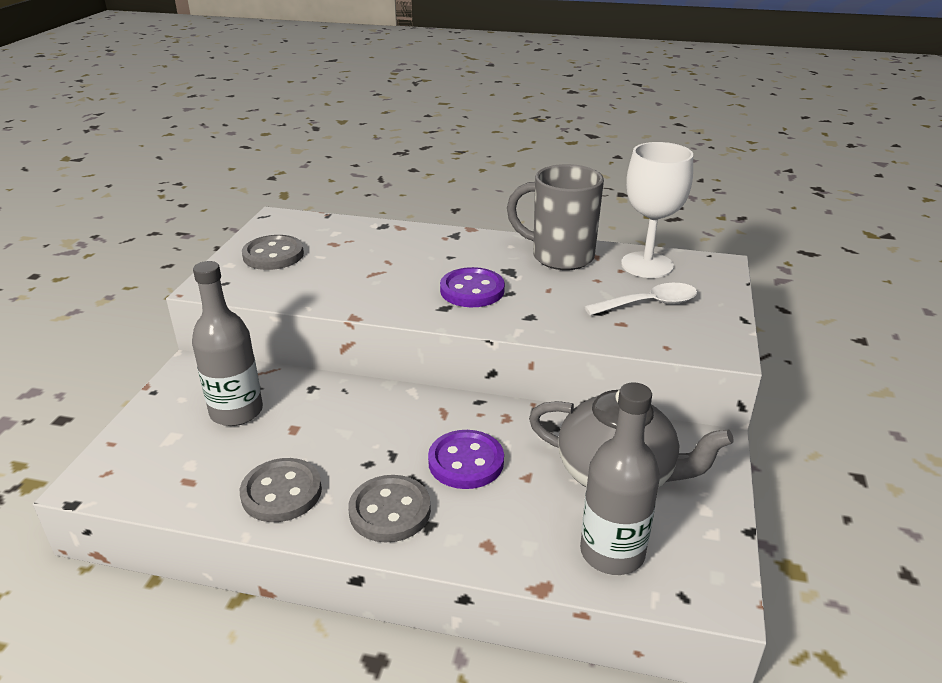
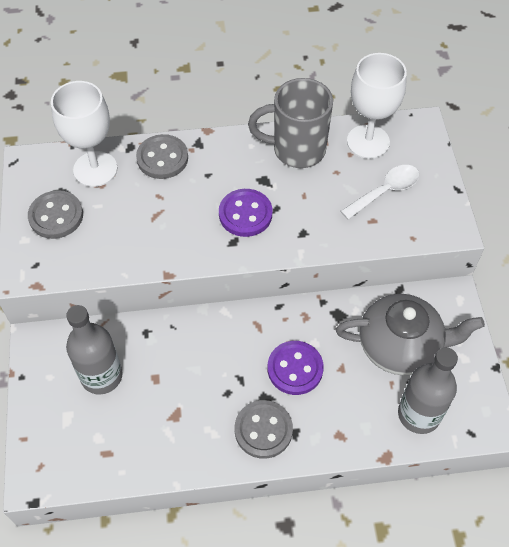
camera: 20 degrees left, 25 degrees up
(281, 492) = (180, 440): grey button -> grey button (162, 158)
(337, 233) = (95, 169): none -> white goblet

